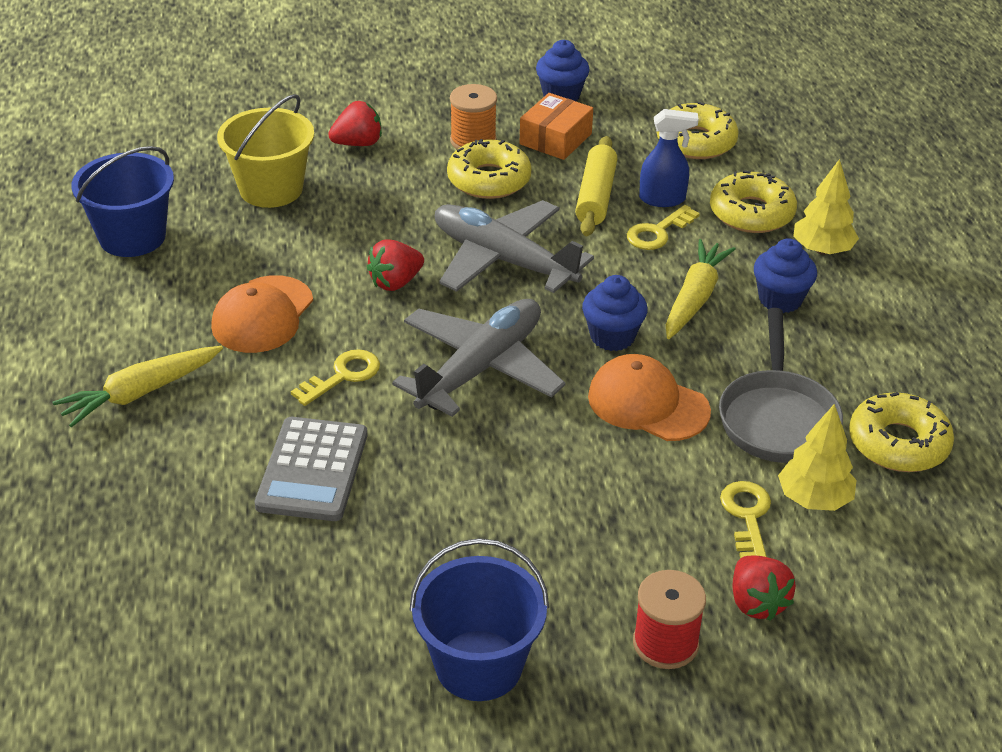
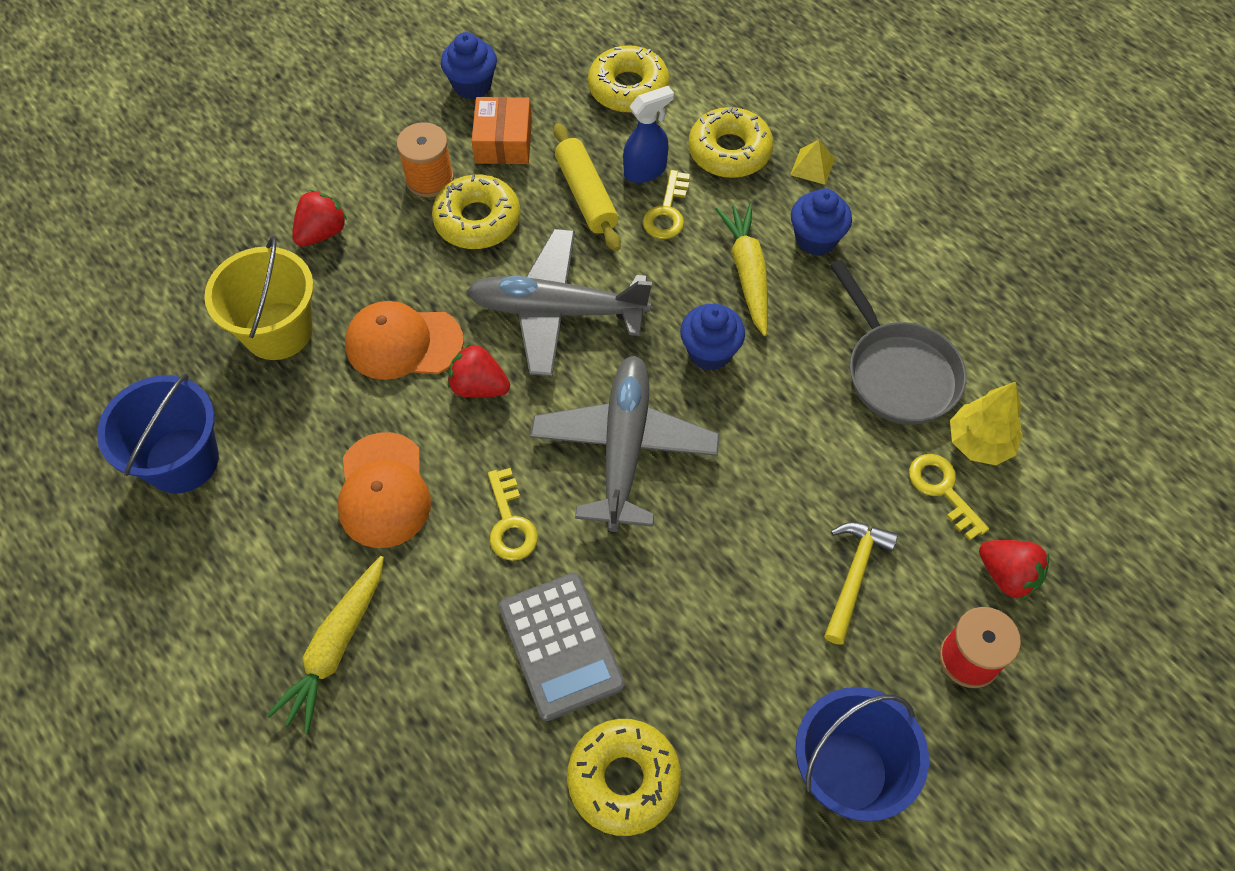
camera: 30 degrees left, 20 degrees up
(343, 376) = (510, 523): yellow key -> yellow key turned 150 degrees clockwise
(395, 282) = (479, 387): red strawberry -> red strawberry turned 90 degrees clockwise
(608, 538) = (854, 576): none -> yellow hammer
(648, 404) = (788, 412): orange cap -> orange cap (403, 343)
(822, 250) = (812, 166): yellow tree -> yellow pyramid
(898, 443) = (1002, 349): yellow donut -> yellow donut (623, 779)

